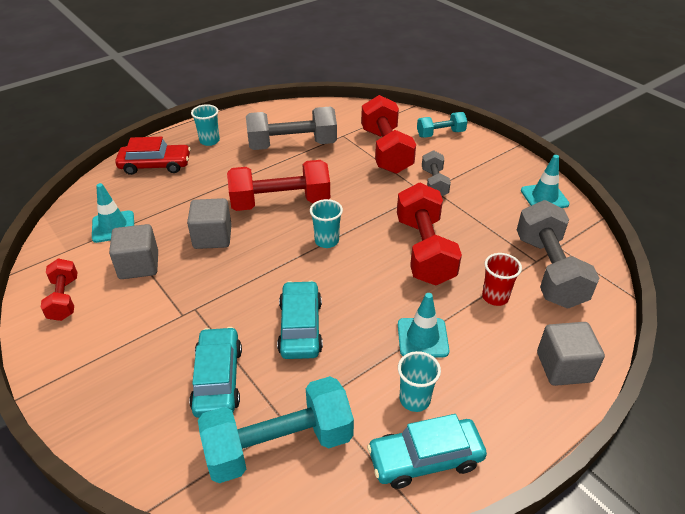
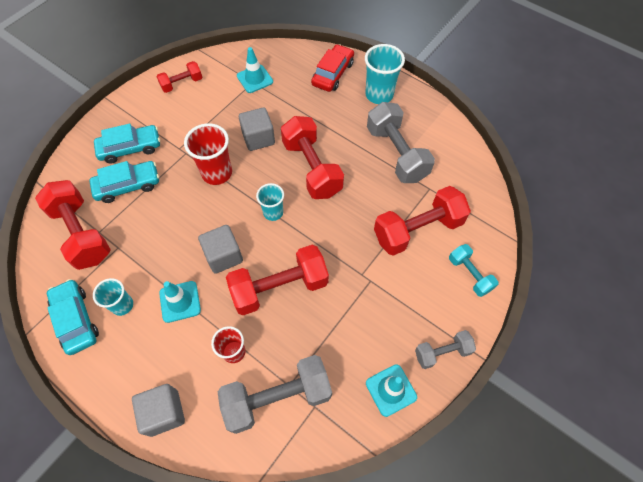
camera: 75 degrees right, 20 degrees up
(139, 265) = (219, 108): grey cube -> grey cube (224, 256)
(155, 165) = (333, 74): red car -> red car turned 135 degrees counterclockwise
(209, 141) = (379, 95): turquoise cup -> turquoise cup, size x1.60
(246, 281) = (217, 173): none -> red cup
(279, 445) = (81, 233): turquoise dumbbell -> red dumbbell
(300, 327) = (178, 219): turquoise car -> turquoise car (130, 148)
(434, 183) = (379, 281): grey dumbbell -> grey dumbbell (442, 352)

